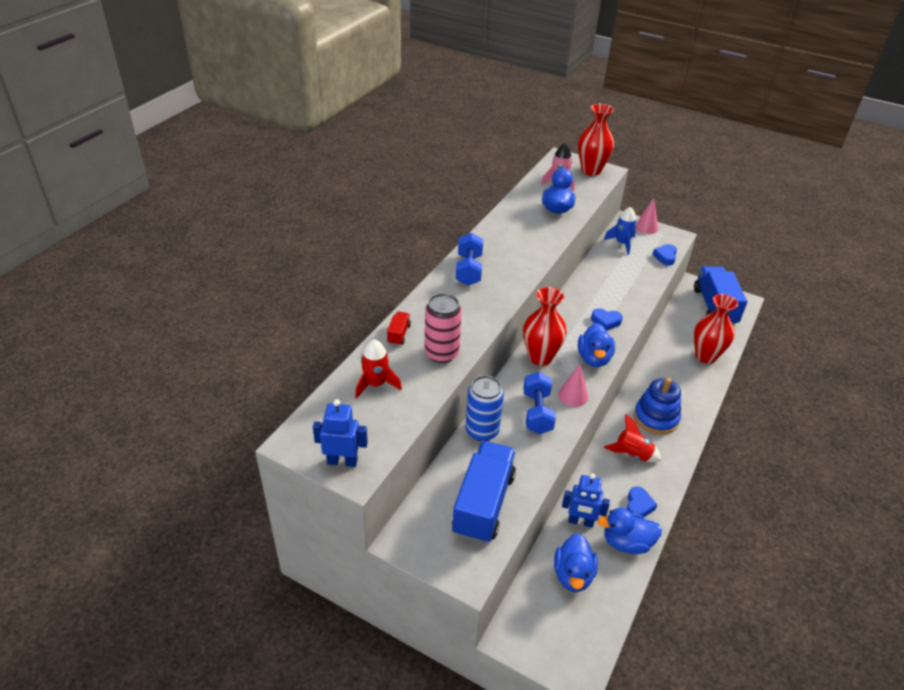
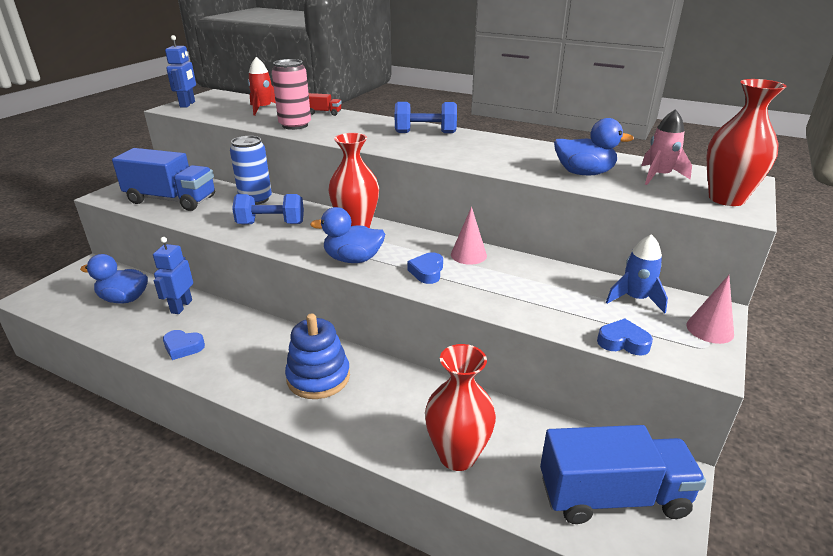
camera: 90 degrees right, 10 degrees down
(573, 395) = (291, 243): pink cone -> pink cone (468, 255)
(626, 543) = (140, 334): blue duck -> none
(632, 454) = (260, 350): red rocket -> none

